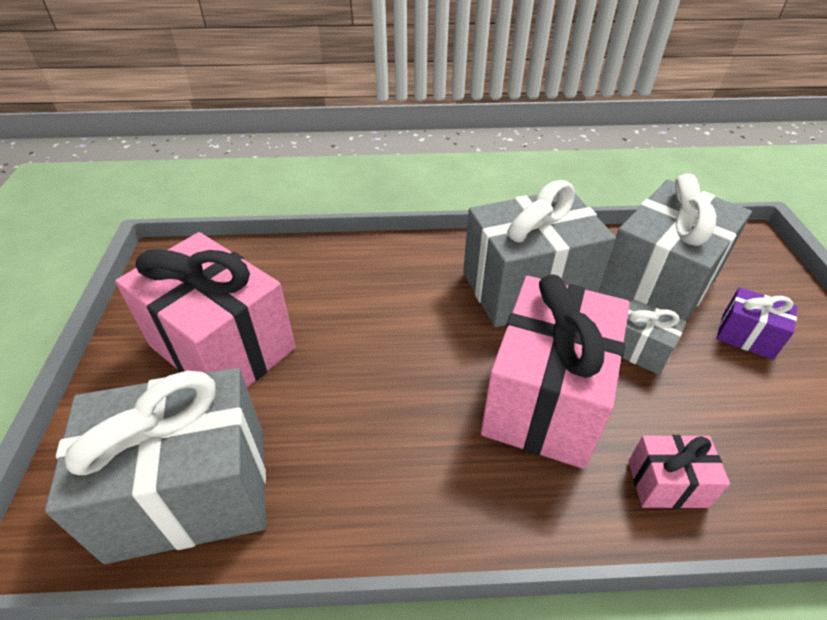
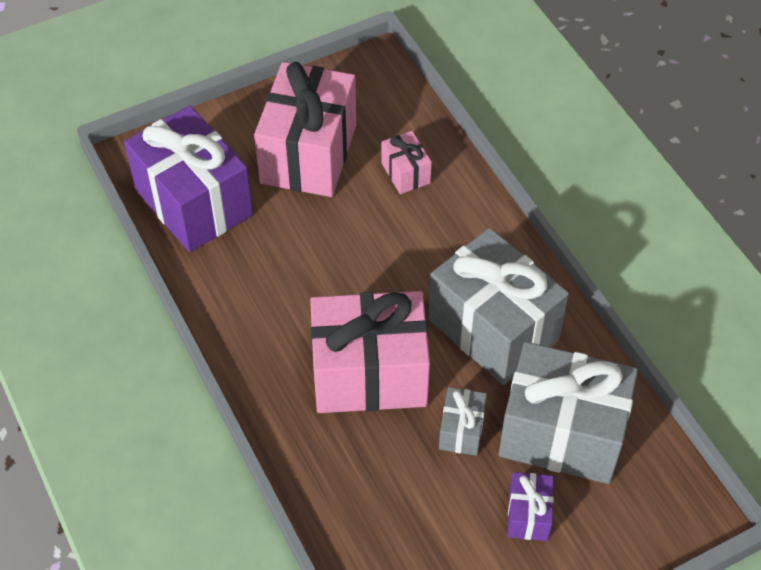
camera: 65 degrees right, 10 degrees up
(190, 492) = (193, 202): grey gift -> purple gift
(667, 483) = (331, 467): pink gift -> pink gift (406, 173)

